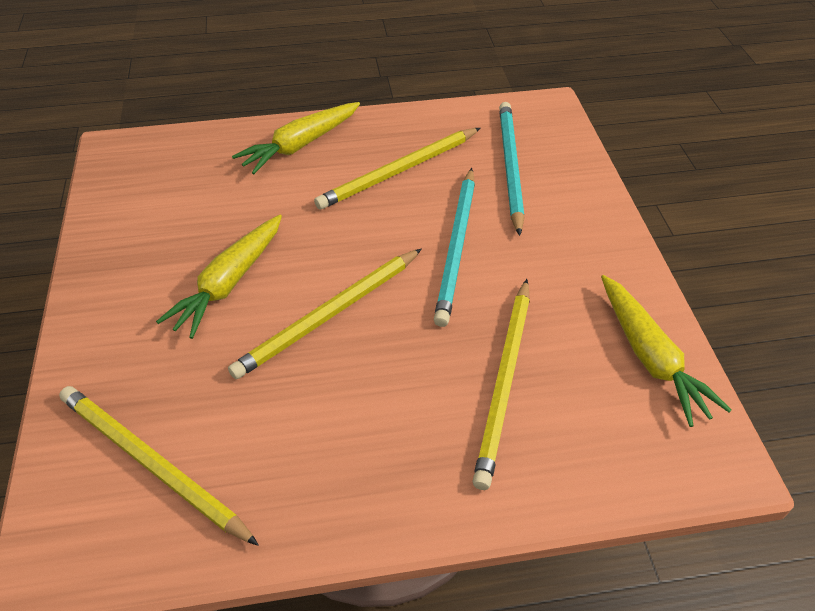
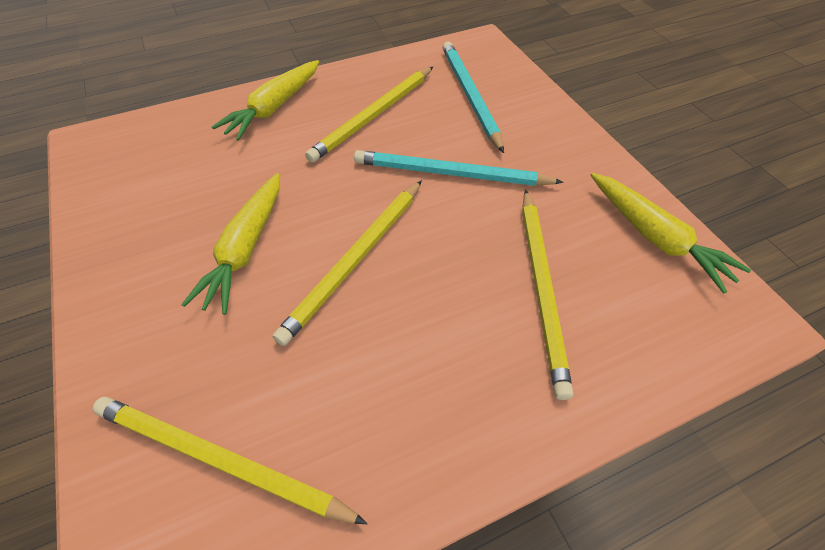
camera: 15 degrees left, 5 degrees up
(456, 247) = (450, 173): turquoise pencil -> turquoise pencil turned 105 degrees clockwise

